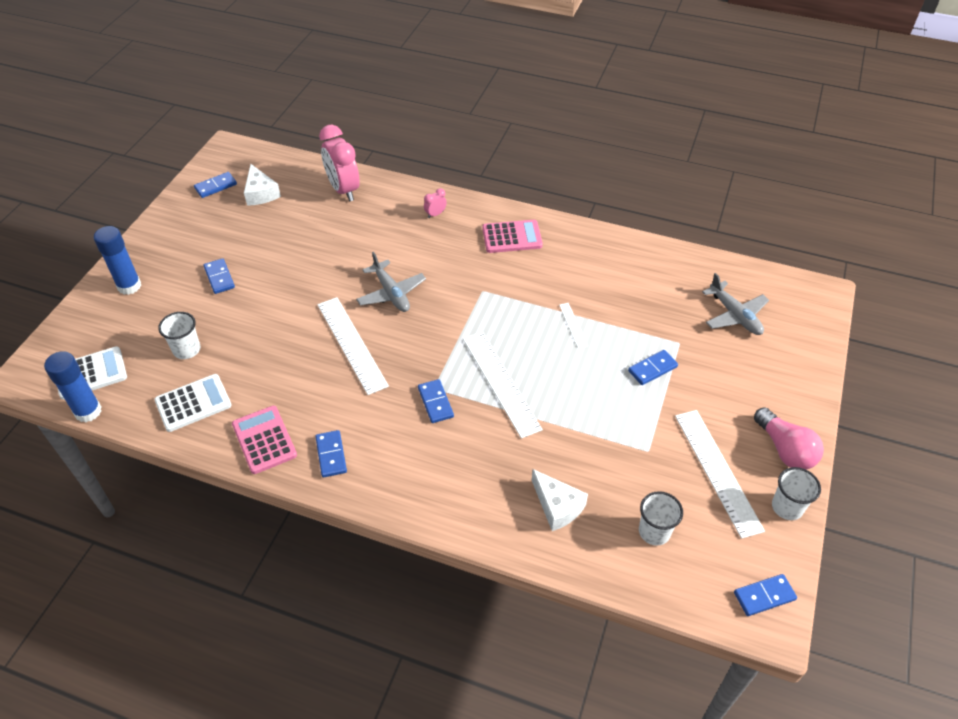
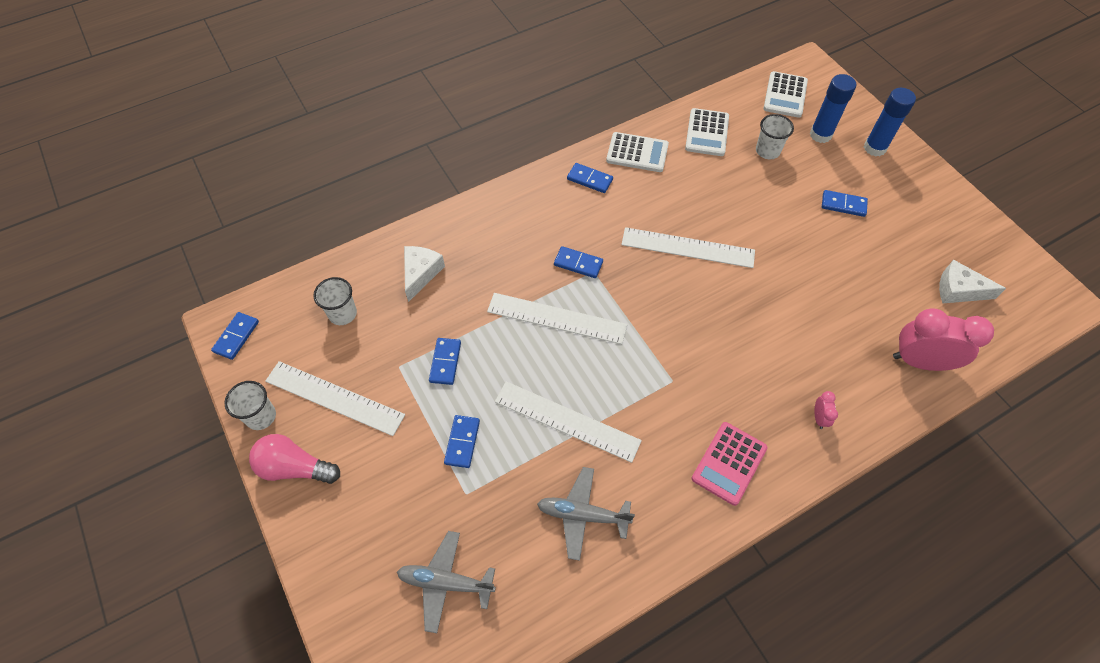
camera: 130 degrees right, 10 degrees up
(88, 411) = (746, 82): blue glue stick -> blue glue stick (820, 135)
(215, 186) = (994, 261): blue domino -> blue domino (445, 362)
(264, 440) = (637, 153): pink calculator -> white calculator
(391, 293) = (727, 309): grey plane -> grey plane (582, 515)
(557, 506) = (421, 273): white cheese -> white cheese turned 105 degrees clockwise
(573, 325) = (567, 421): white ruler -> white ruler, size x2.15

